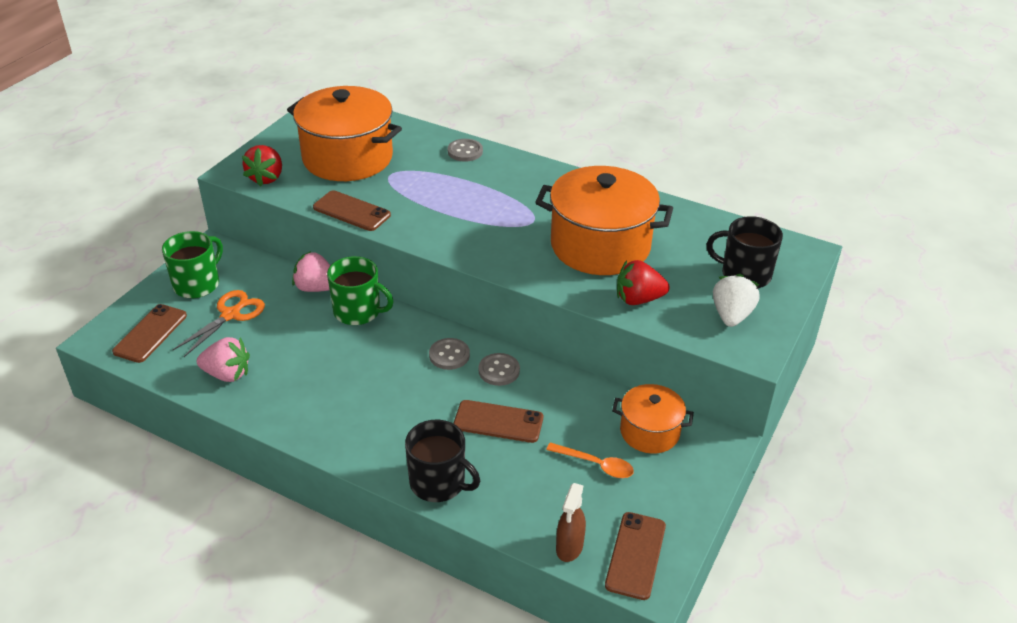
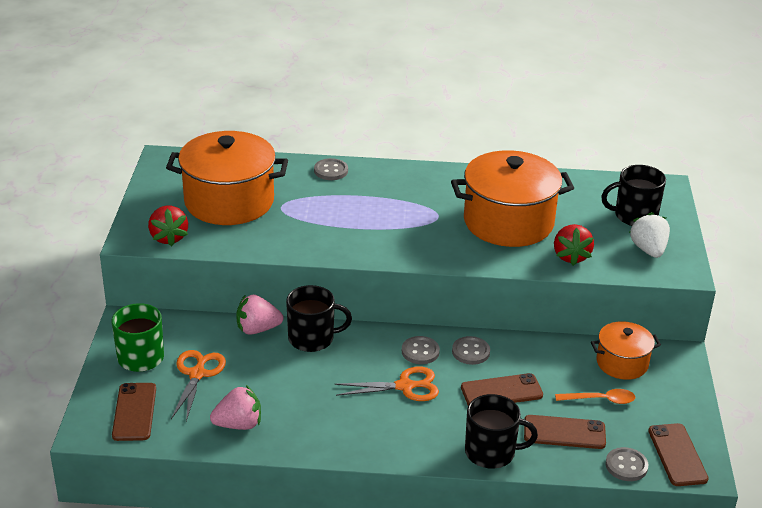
camera: 25 degrees left, 5 degrees down
(351, 211) = (275, 247): brown phone -> brown phone (564, 432)
(358, 311) = (312, 338): green mug -> black mug
(407, 386) = (405, 386): none -> orange scissors
(569, 547) = (626, 466): brown spray bottle -> grey button
(638, 299) = (571, 256): red strawberry -> red strawberry turned 60 degrees counterclockwise

